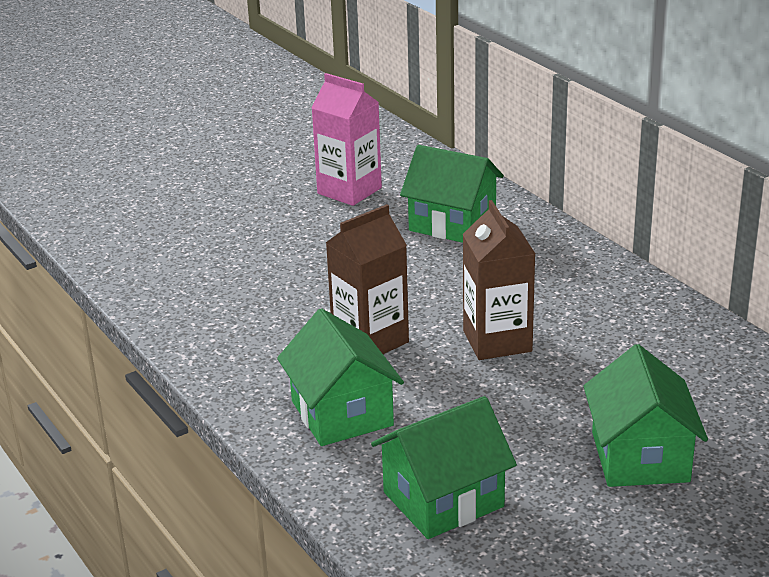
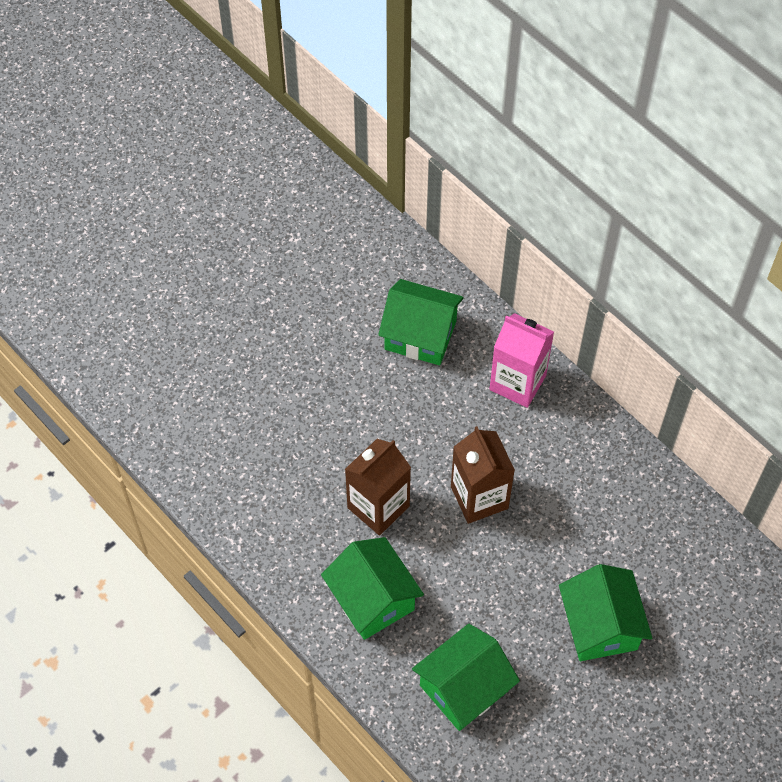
camera: 10 degrees left, 30 degrees up
(349, 191) = (321, 291): pink carton -> pink carton (517, 382)

